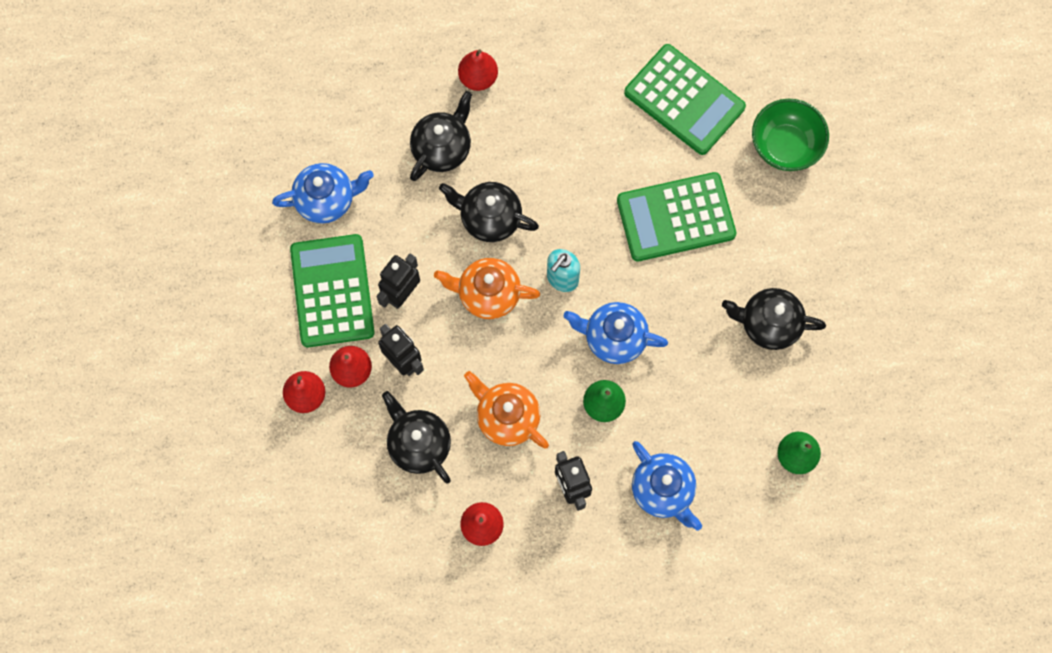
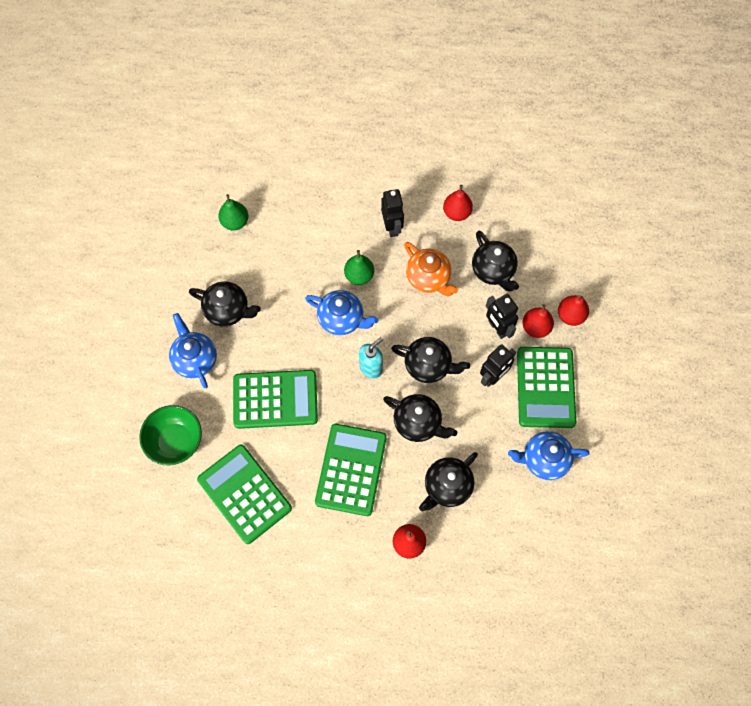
camera: 170 degrees left, 5 degrees down
(488, 294) = (428, 365): orange teapot -> black teapot
(562, 149) = (351, 469): none -> green calculator
(663, 490) = (330, 215): blue teapot -> blue teapot (195, 359)

